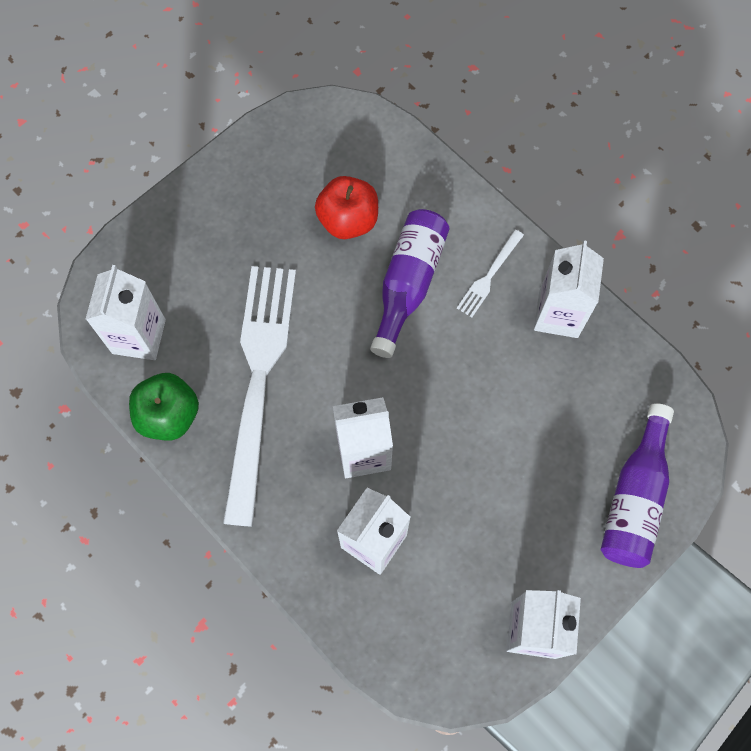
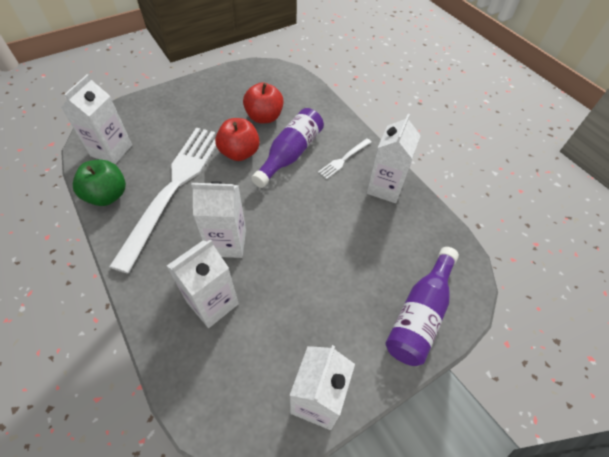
camera: 10 degrees right, 15 degrees down
(332, 298) = (239, 153): none -> red apple

